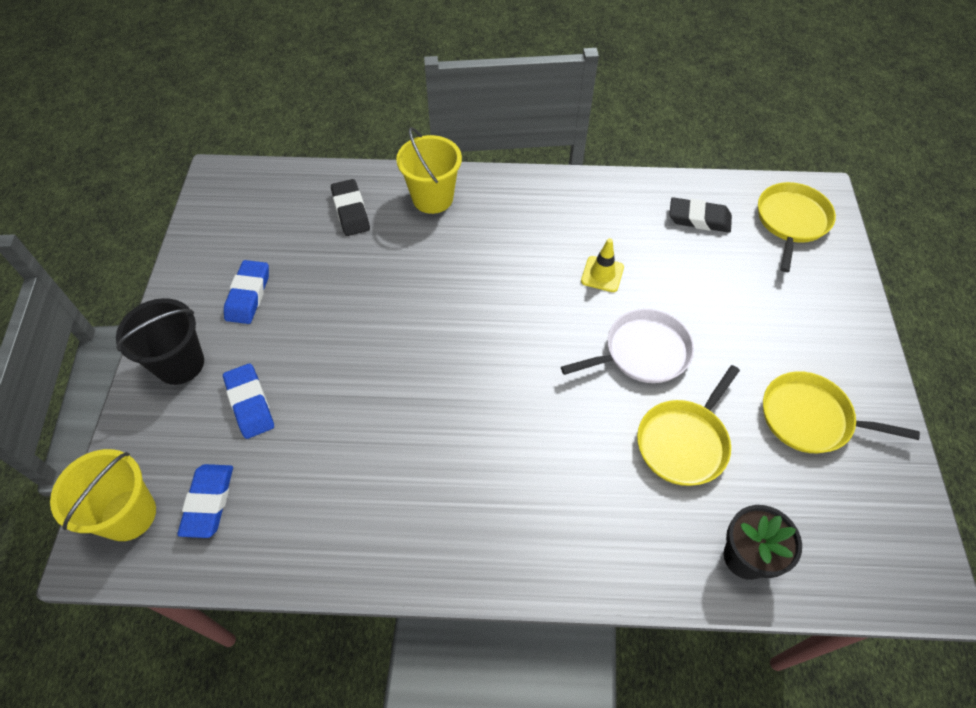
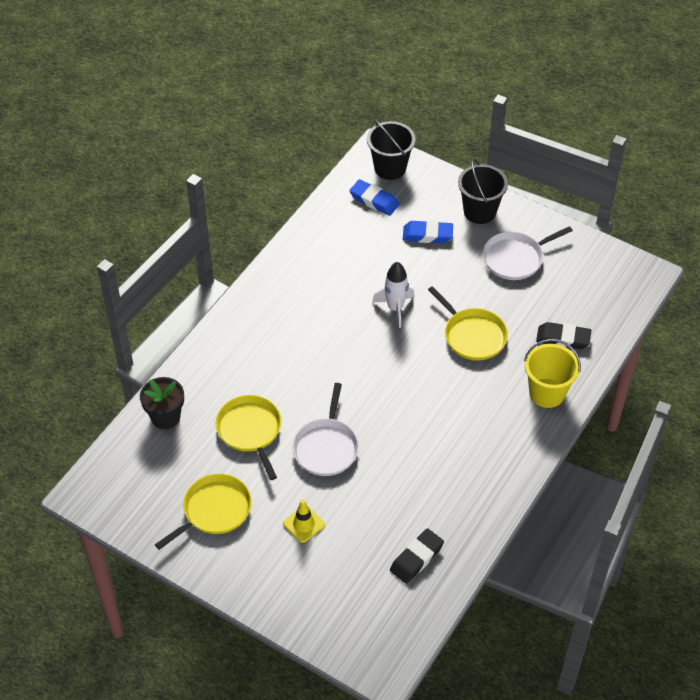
camera: 120 degrees right, 5 degrees down
(128, 515) = (390, 168): yellow bucket -> black bucket
(248, 295) = (515, 258): blue eraser -> white pan
(397, 381) = (395, 308): none -> white rocket
(602, 274) = (405, 461): yellow traffic cone -> yellow traffic cone (303, 524)
(791, 221) = (372, 624): yellow pan -> yellow pan (472, 335)

